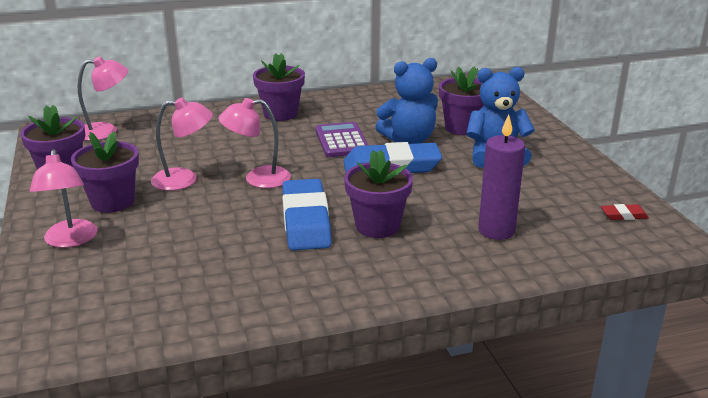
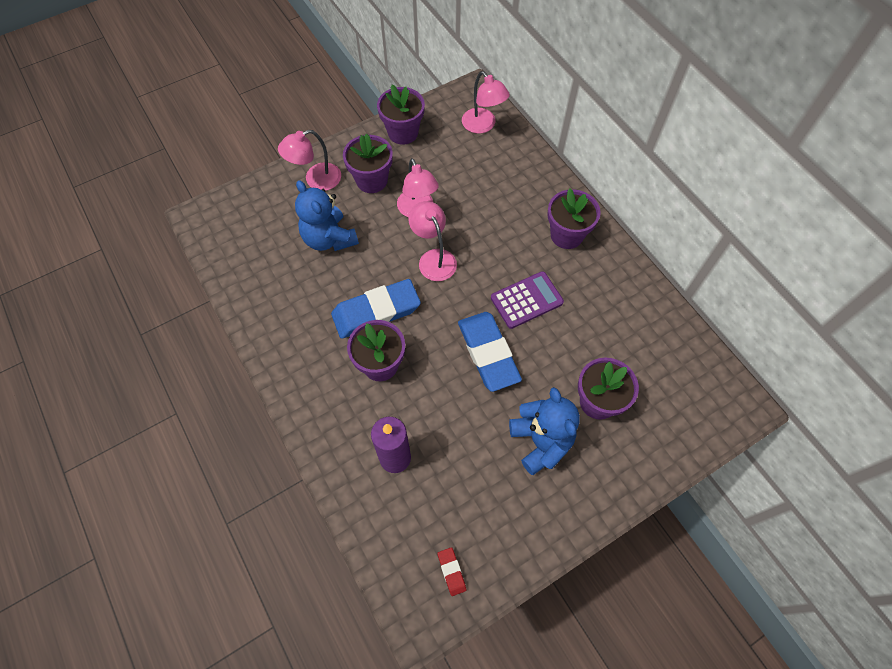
camera: 75 degrees right, 35 degrees up
(409, 139) = (550, 356): blue teddy bear -> blue teddy bear (329, 238)

